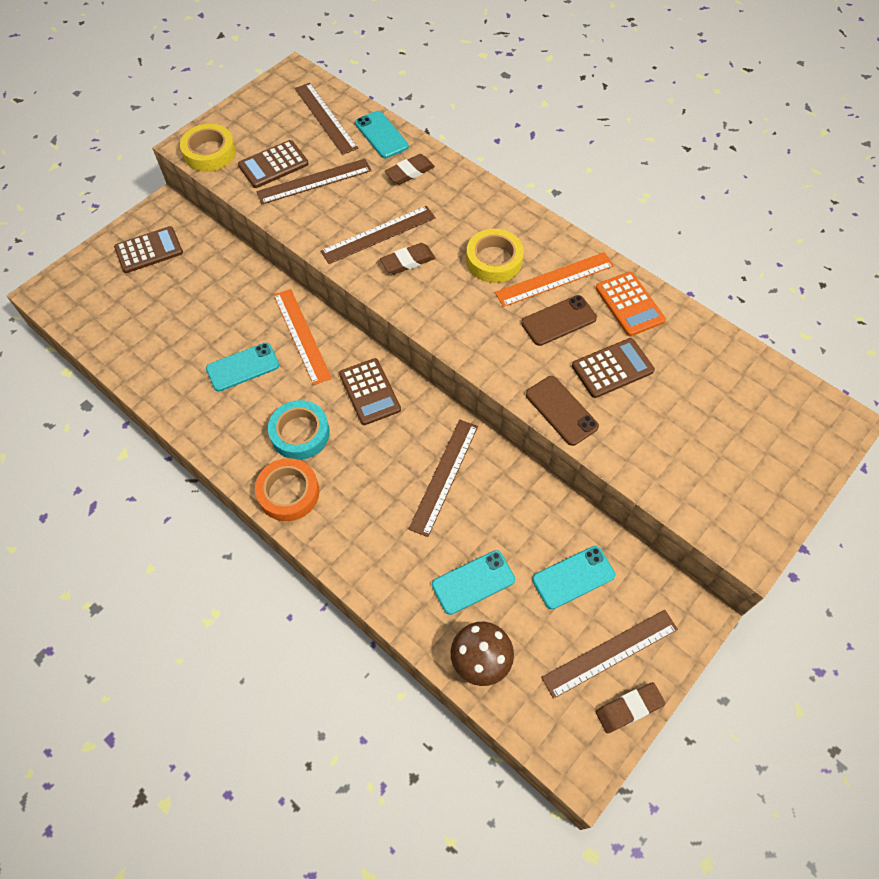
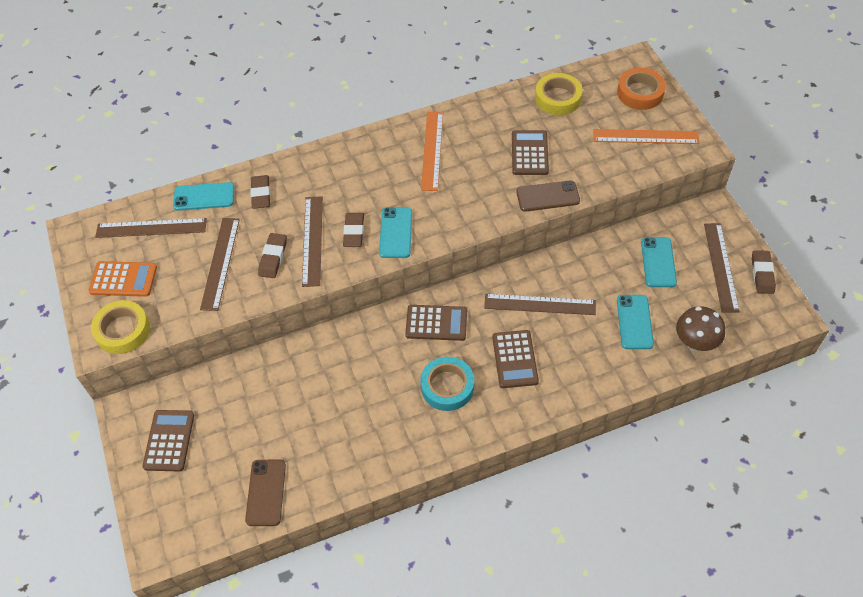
camera: 60 degrees left, 5 degrees down
(243, 367) = (355, 406): turquoise phone -> turquoise phone (395, 233)
(273, 165) = (177, 286): brown calculator -> brown calculator (514, 359)
(288, 492) = (498, 414): orange tape -> orange tape (640, 93)
(301, 335) = (350, 350): orange ruler -> orange ruler (645, 136)
(341, 215) = (273, 257): none -> brown eraser
(444, 476) = (539, 304): brown ruler -> brown ruler turned 45 degrees counterclockwise
(494, 260) = (390, 178): yellow tape -> yellow tape (558, 98)
(558, 320) = (470, 164): brown phone -> brown phone (266, 492)
(629, 304) = (481, 119): orange calculator -> orange calculator (123, 279)

